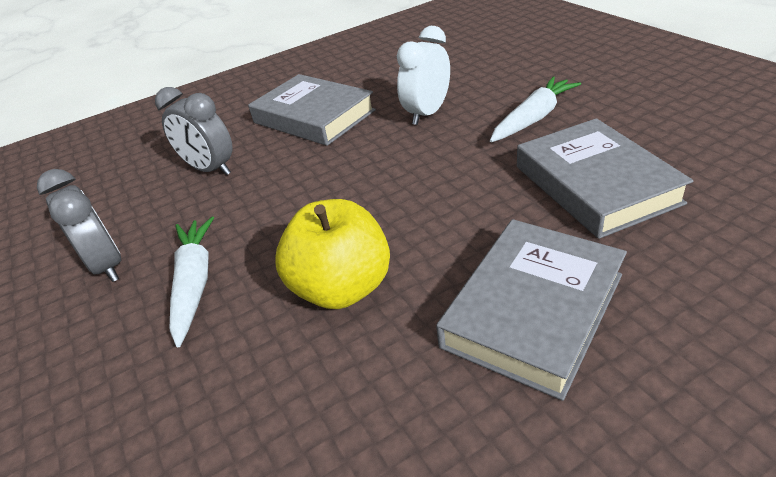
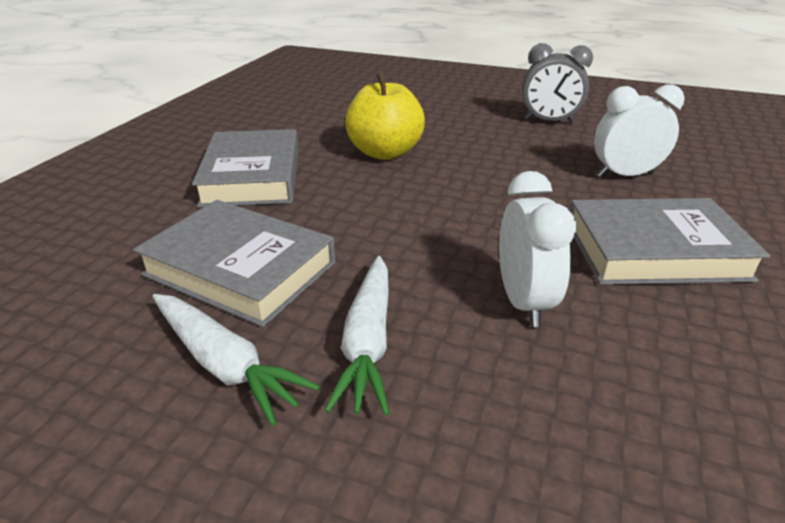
camera: 135 degrees right, 5 degrees down
(194, 283) = (478, 131): white carrot -> white carrot (224, 363)
(210, 169) = (625, 175): grey clock -> white clock

